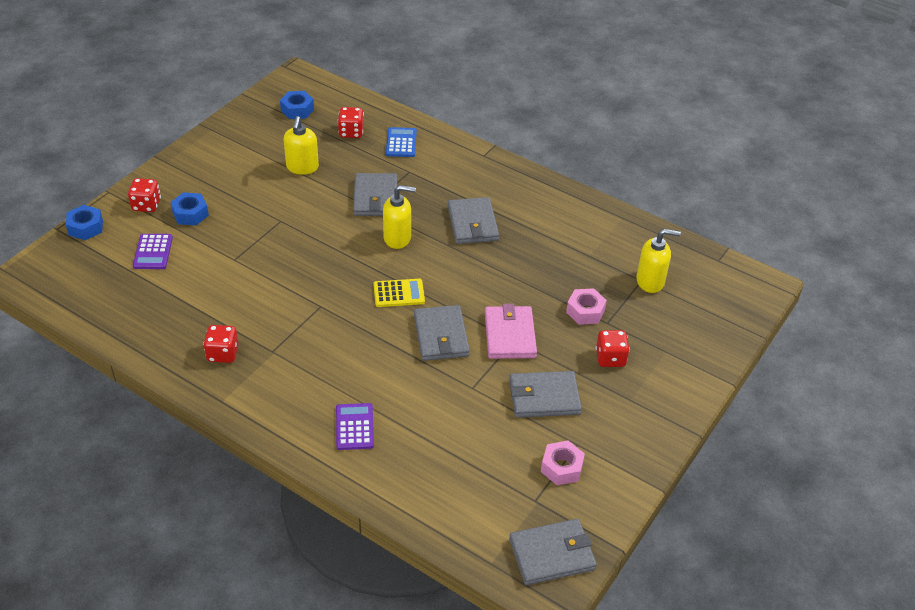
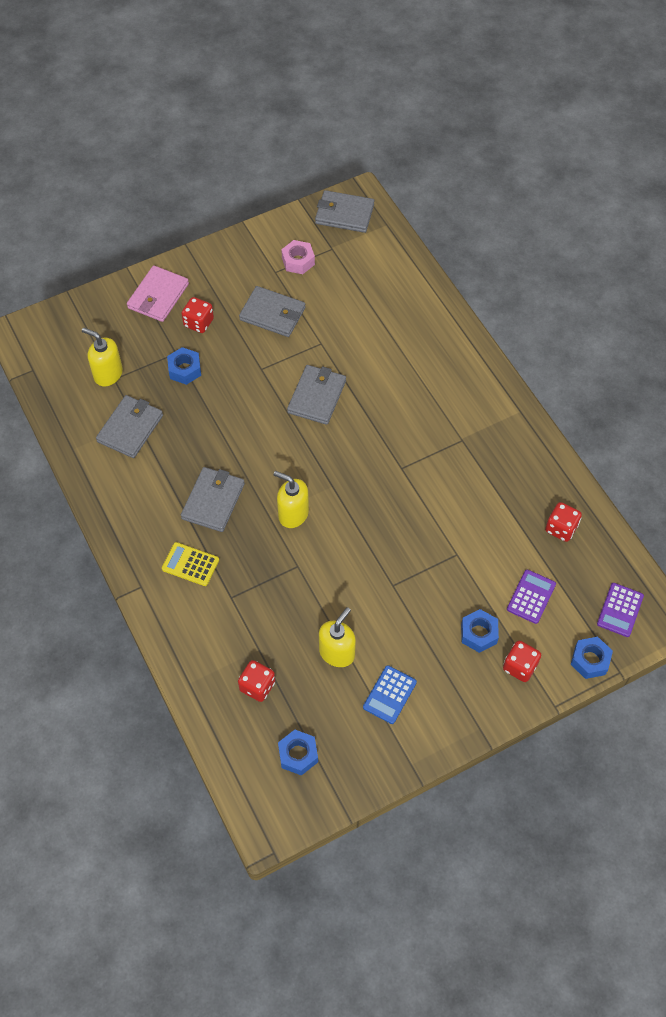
camera: 150 degrees left, 15 degrees up
(223, 353) = (504, 454): red dice -> red dice (561, 528)
(354, 427) = (427, 348): purple calculator -> purple calculator (620, 610)
(375, 197) = (285, 575): grey wallet -> grey wallet (130, 428)
(399, 293) = (327, 452): yellow calculator -> yellow calculator (190, 564)
(401, 143) = (213, 644): blue calculator -> blue calculator (389, 695)
(509, 335) = (261, 374): pink wallet -> pink wallet (158, 296)
(585, 311) = (185, 369): pink nut -> blue nut

